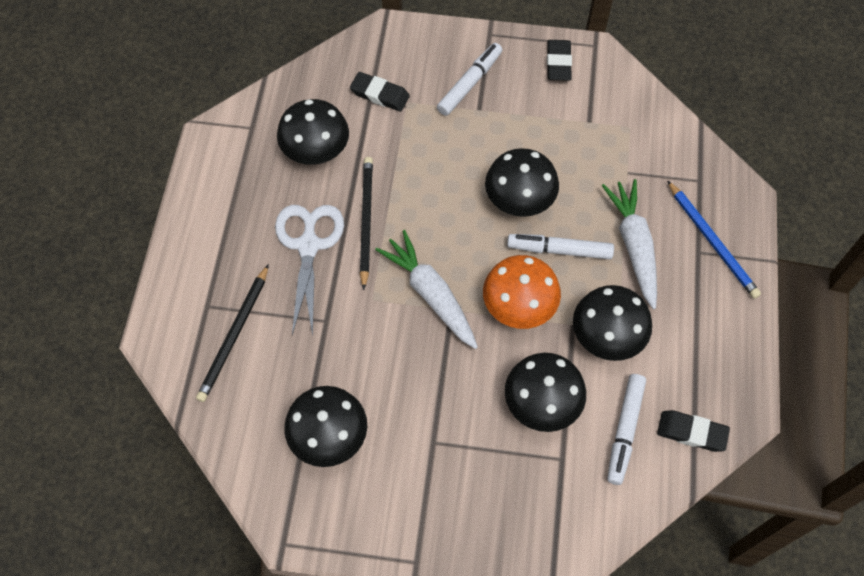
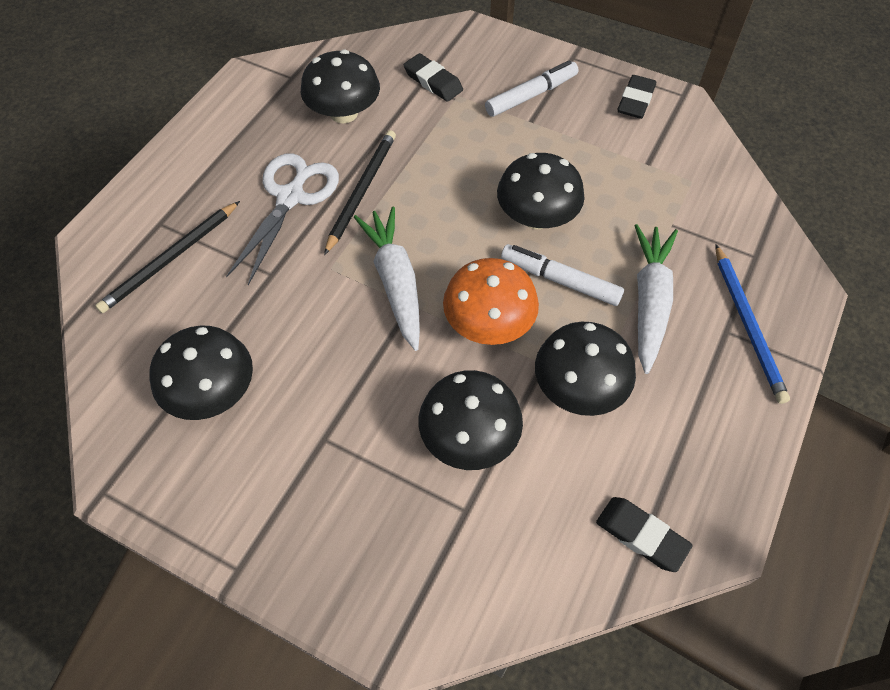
camera: 20 degrees right, 5 degrees down
(625, 431) = (556, 504): white marker -> none

